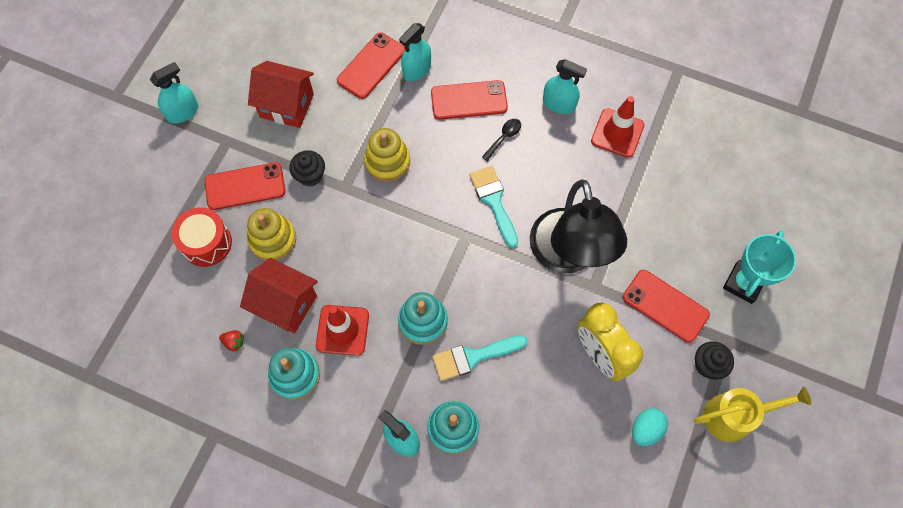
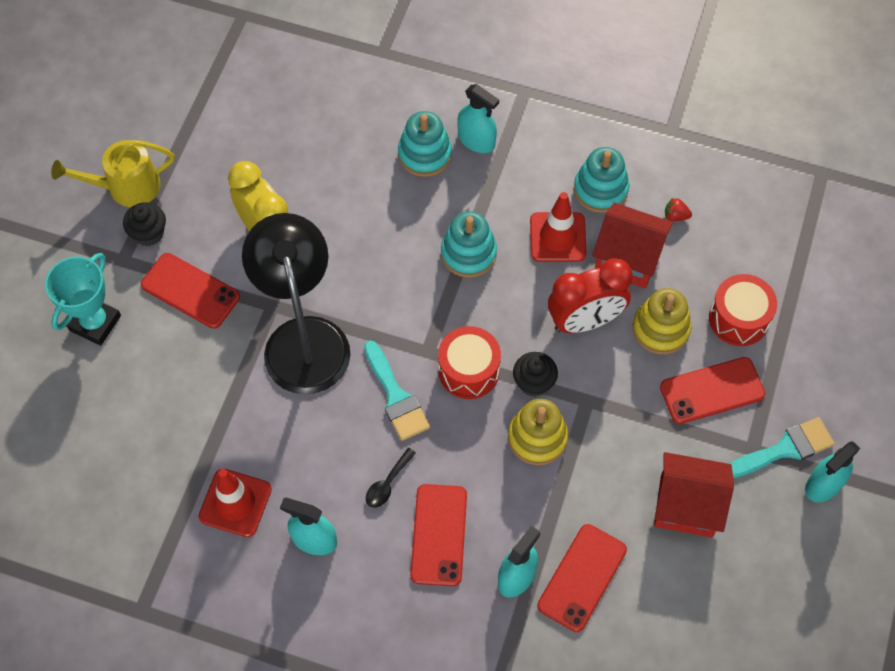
camera: 175 degrees right, 5 degrees down
(310, 175) = (633, 411): black cupcake -> black cupcake (534, 383)
(333, 251) = (585, 321): none -> red clock
(434, 217) = (469, 371): none -> red drum
(469, 100) = (439, 535): red phone -> red phone turned 75 degrees counterclockwise
(473, 357) = (409, 221): turquoise brush -> turquoise brush (785, 449)
(645, 429) = (222, 168): turquoise egg -> none

